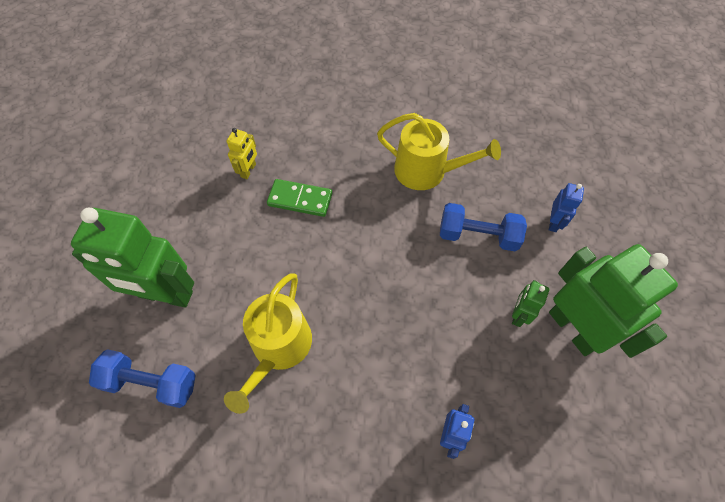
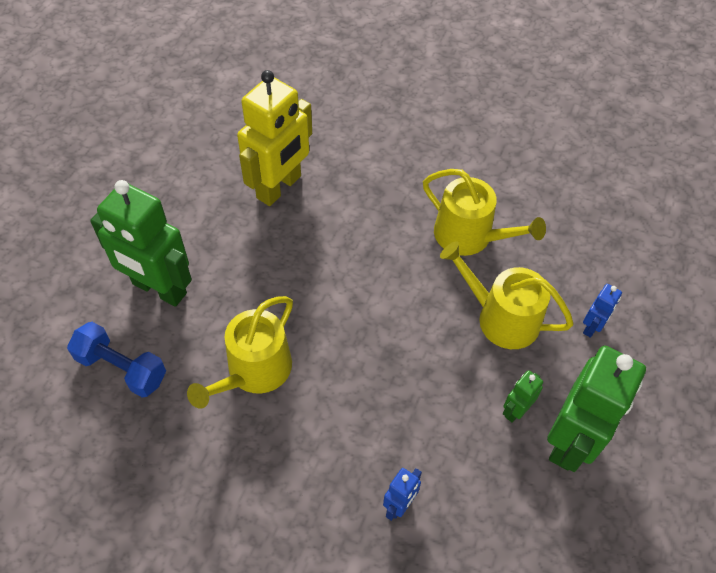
camera: 15 degrees right, 5 degrees down
(248, 170) = (279, 187): yellow robot -> yellow robot, size x2.23
(300, 199) = (323, 230): green domino -> none
(478, 235) = (501, 318): blue dumbbell -> yellow watering can
(573, 329) = (570, 441): green robot -> green robot turned 45 degrees clockwise

